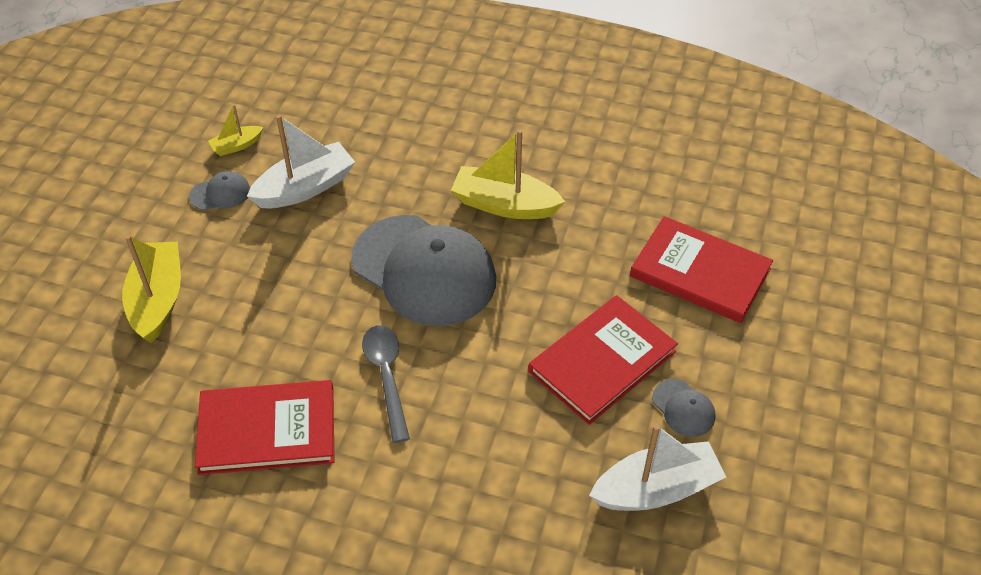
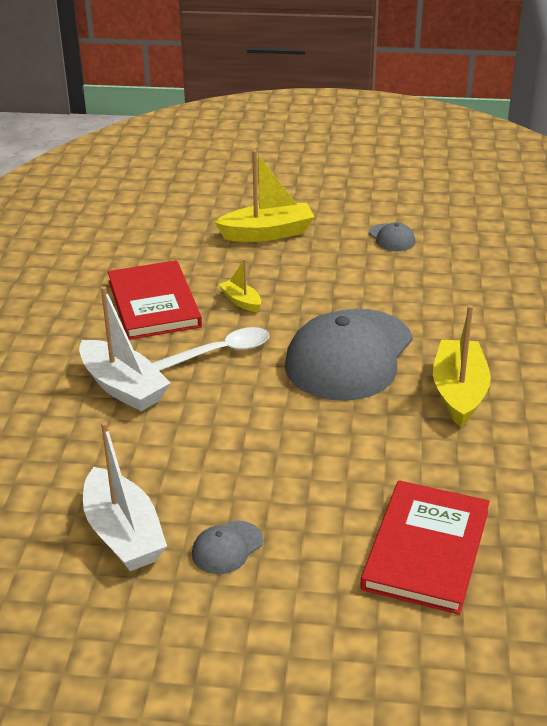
camera: 80 degrees right, 15 degrees down
(236, 146) = (452, 235): yellow boat -> yellow boat (241, 301)
(305, 188) = (420, 276): white boat -> white boat (123, 387)
(387, 376) = (221, 352): grey spoon -> white spoon
(602, 361) = (273, 482): red book -> none

